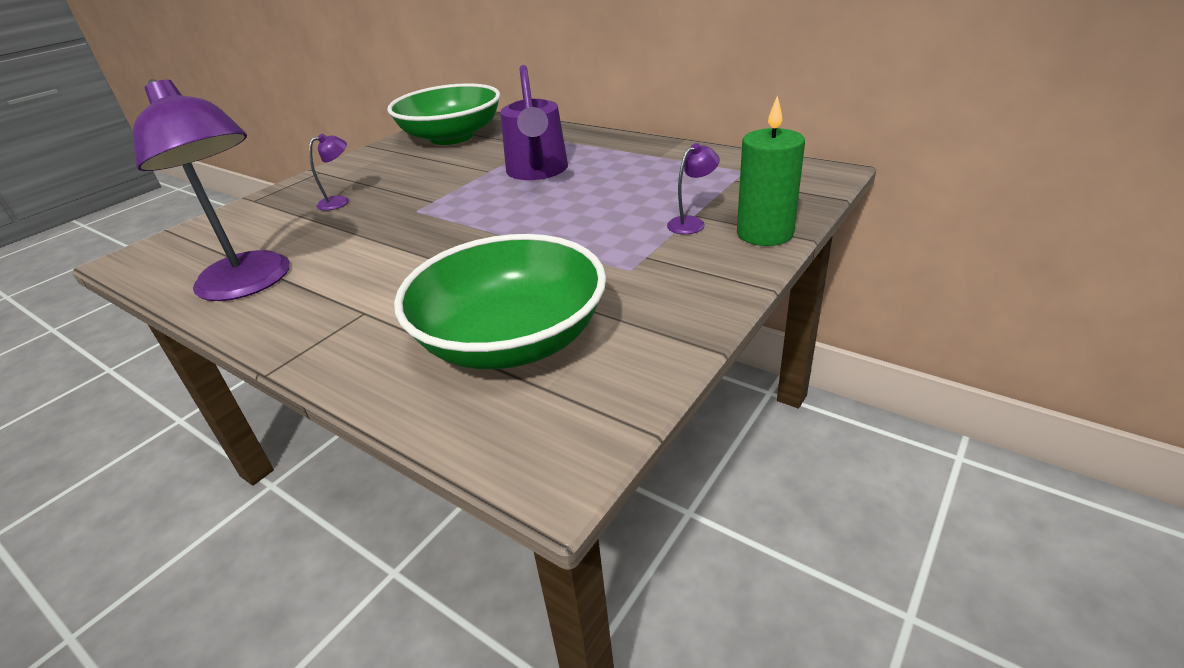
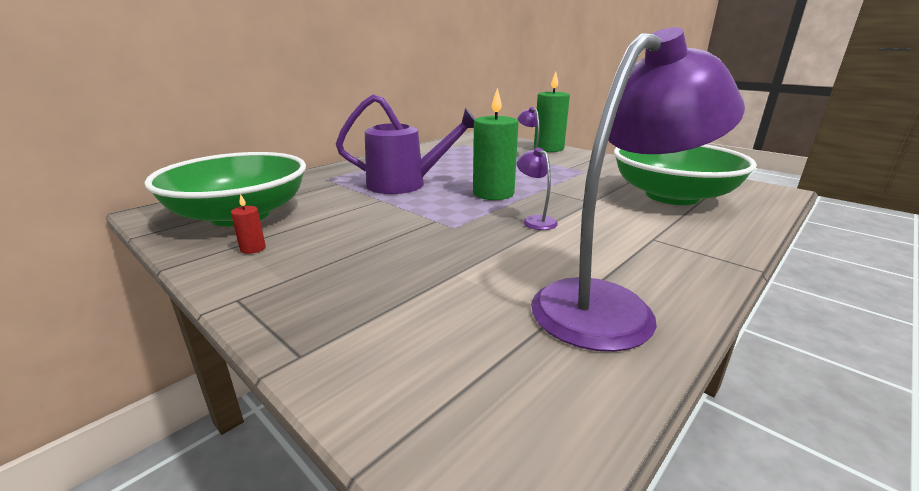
camera: 85 degrees left, 10 degrees down
(340, 201) = (388, 270): purple lamp -> purple lamp (535, 220)
(389, 156) = (253, 248): none -> red candle
(511, 216) = (493, 193): none -> green candle

